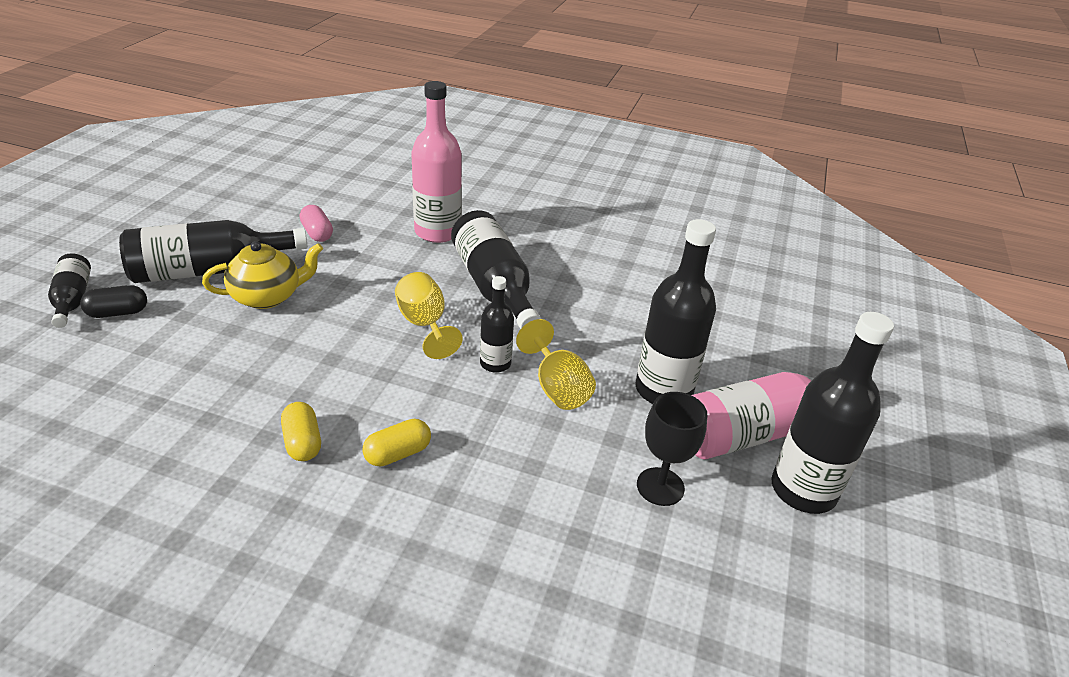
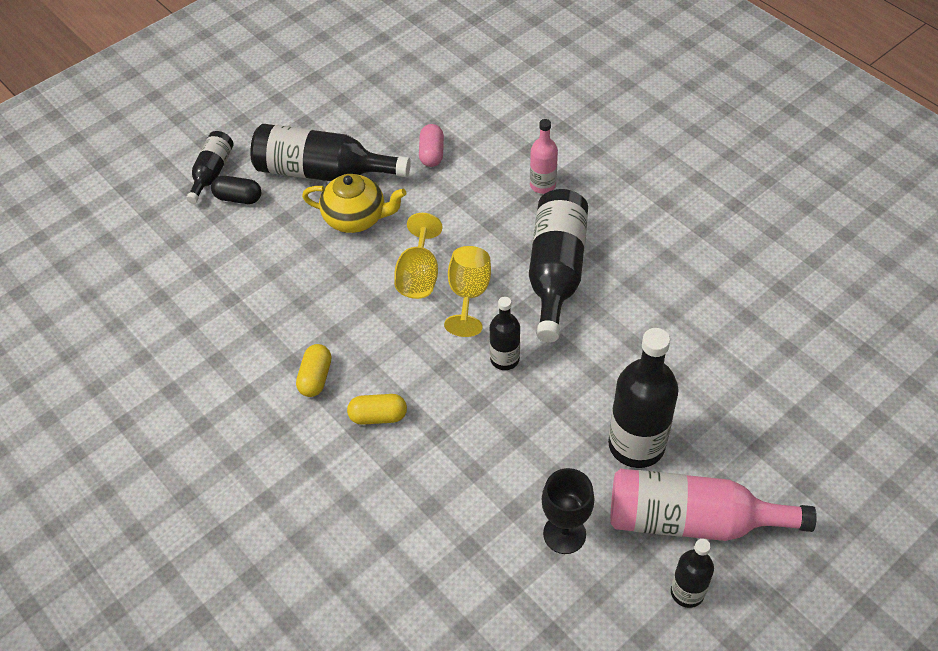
camera: 35 degrees right, 15 degrees up
(437, 232) = (542, 185): pink bottle -> pink bottle, size x0.55
(557, 388) = (542, 405): yellow goblet -> yellow goblet (419, 276)
(803, 490) = (687, 592): black bottle -> black bottle, size x0.55

